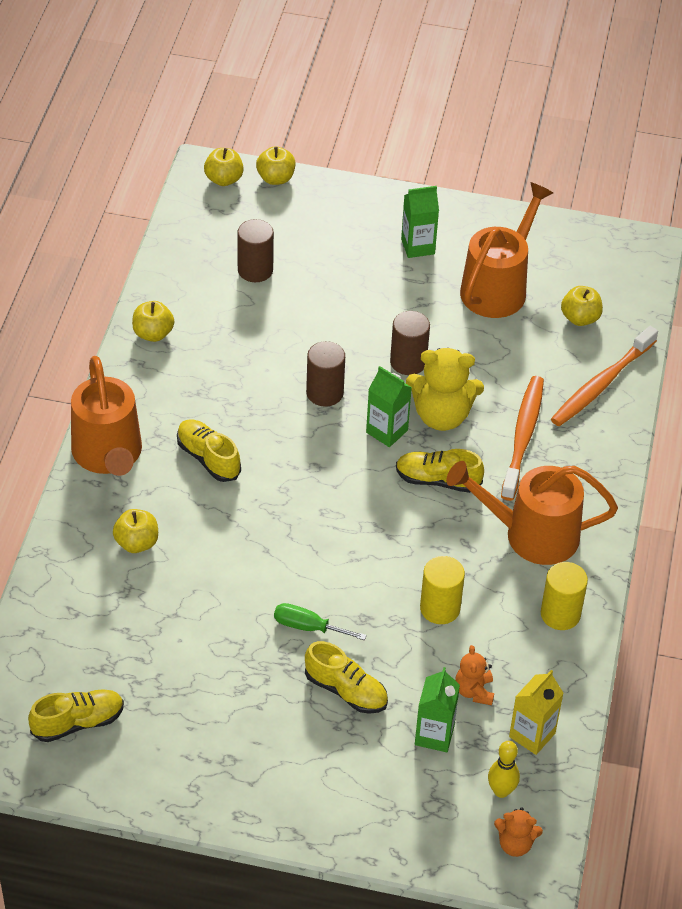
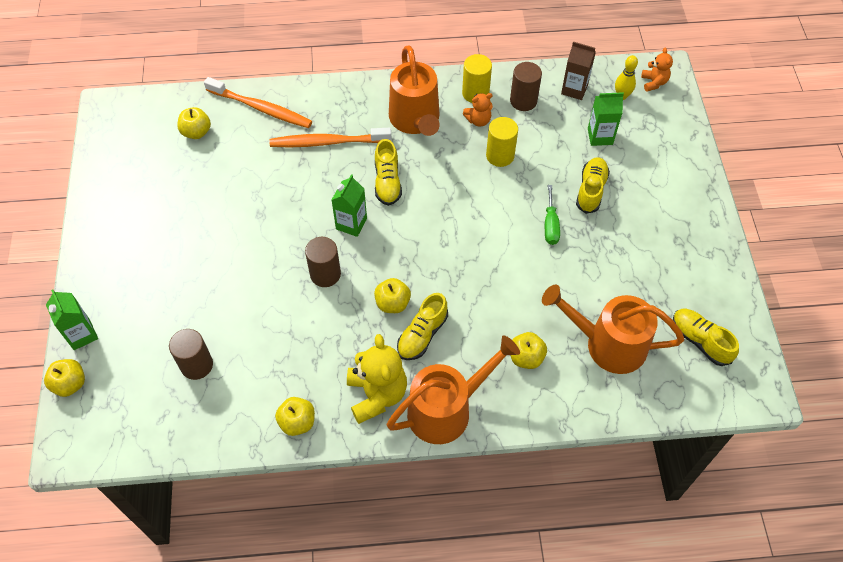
camera: 105 degrees left, 10 degrees up
(224, 179) = (79, 428): yellow apple -> yellow apple (392, 303)
(408, 362) = (274, 227): brown cylinder -> brown cylinder (523, 101)
(418, 246) = (139, 252): green carton -> green carton (82, 335)
(441, 416) = (324, 194): yellow teddy bear -> yellow teddy bear (377, 394)
(474, 691) = (556, 124): orange teddy bear -> orange teddy bear (478, 120)
(498, 287) = (174, 188): orange watering can -> orange watering can (607, 344)
(532, 735) = (574, 89): yellow carton -> brown carton

